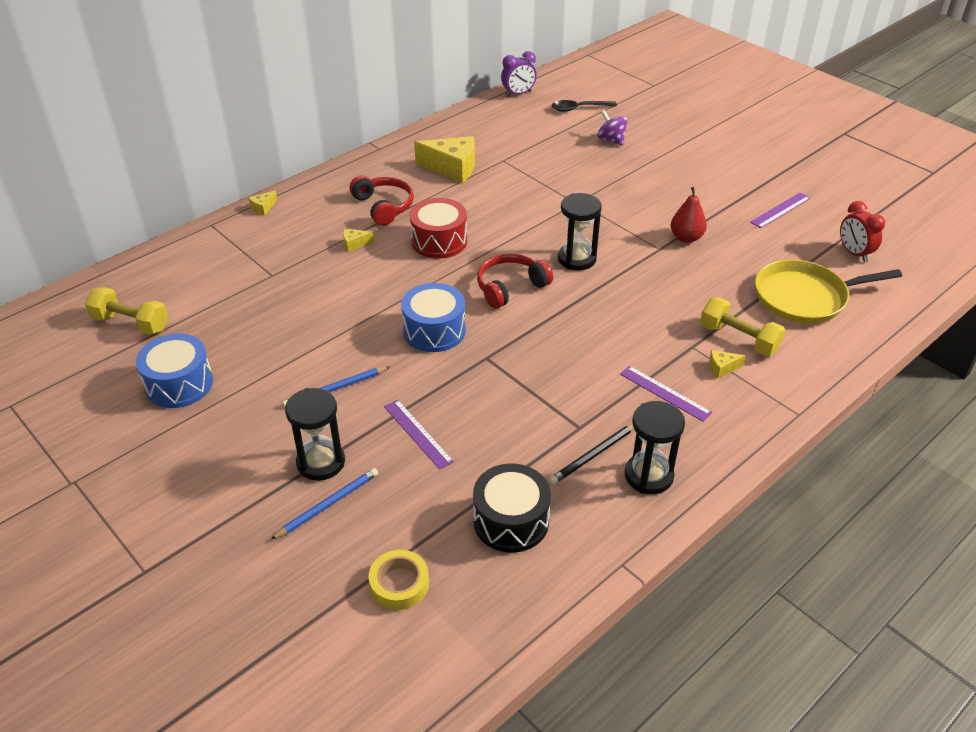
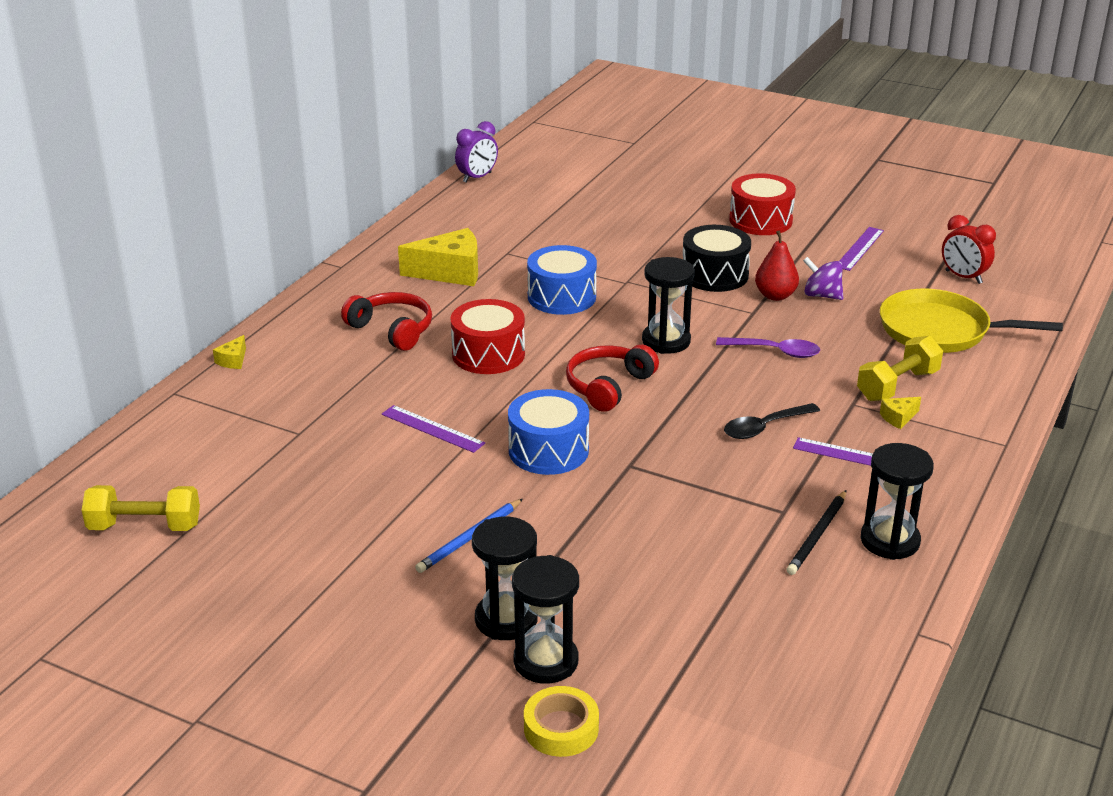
camera: 20 degrees left, 10 degrees down
(179, 384) = (262, 579): blue drum -> blue drum (561, 297)
(327, 505) = (546, 661): blue pencil -> black hourglass
(354, 244) = (383, 378): yellow cheese -> none
(399, 584) = (687, 718): yellow tape -> yellow tape (561, 728)
(418, 433) = (603, 561): purple ruler -> purple ruler (432, 428)
(511, 521) = (770, 623): black drum -> black drum (714, 275)
(578, 109) = (562, 182): black spoon -> black spoon (764, 427)
(611, 140) = (623, 209): purple spinning top -> purple spinning top (822, 295)
(657, 286) = (775, 351): none -> purple spoon
(714, 170) = (760, 220): none -> red drum
(738, 339) = (897, 385): yellow dumbbell -> yellow dumbbell turned 60 degrees counterclockwise
(805, 297) = (940, 330): yellow pan -> yellow pan turned 45 degrees clockwise

